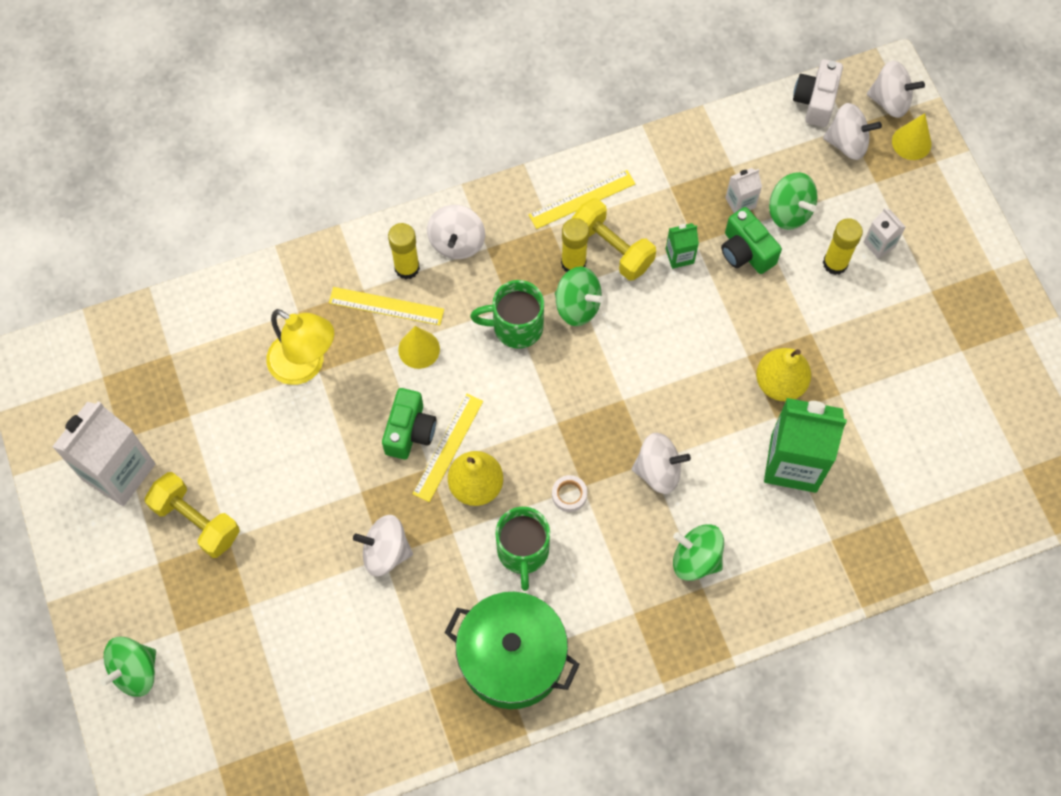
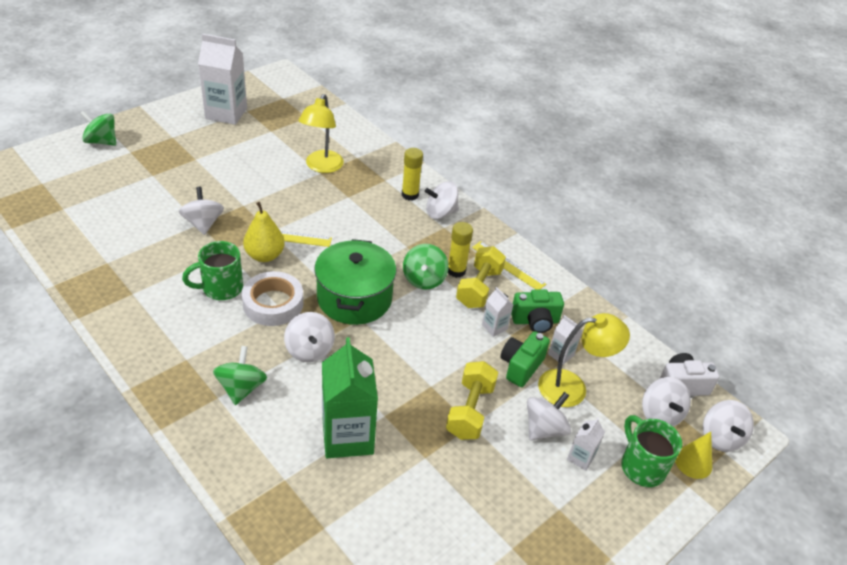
camera: 65 degrees right, 25 degrees down
(196, 521) = (203, 145): yellow dumbbell -> yellow dumbbell (470, 411)
(386, 306) = (378, 191): yellow ruler -> none
(410, 431) = (293, 218): green camera -> green camera (535, 321)
(419, 349) = (354, 211): yellow cone -> none
(512, 658) = (137, 298): green pot -> green pot (354, 298)
(516, 327) = (392, 252): green mug -> green mug (641, 466)
(569, 495) = (273, 304): white tape -> white tape, size x2.20
(679, 256) = (494, 327): green carton -> white carton
(780, 383) = (416, 412): yellow pear -> none
(789, 211) = (572, 387): green spinning top -> yellow lamp
(835, 263) = (544, 429): yellow glue stick -> white spinning top

